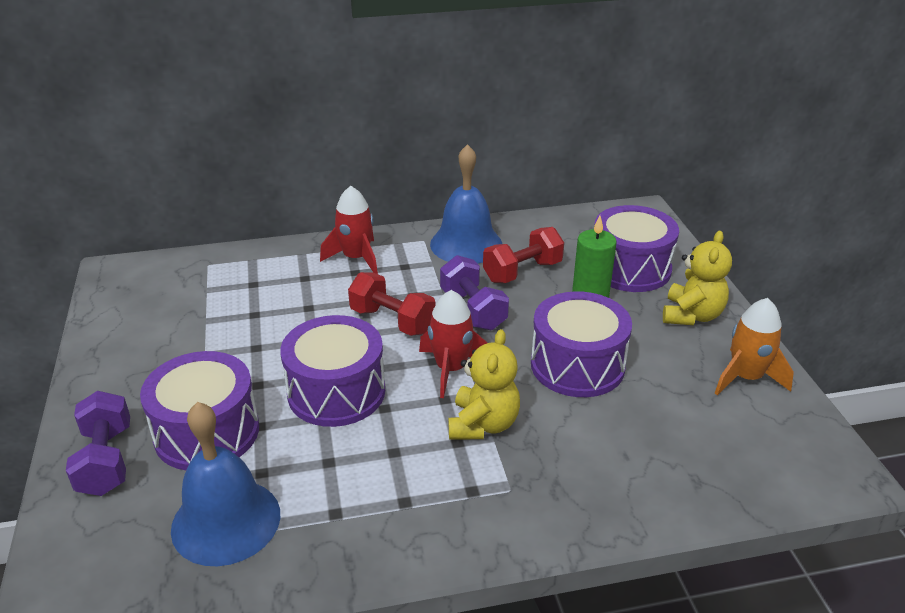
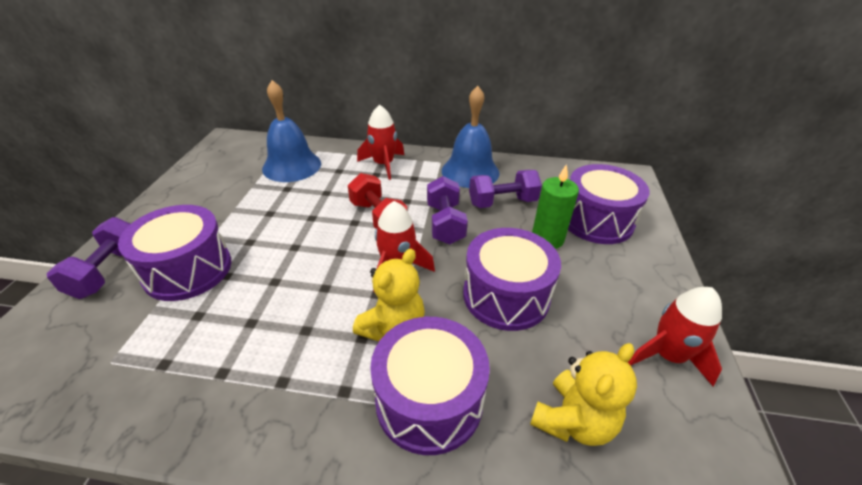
camera: 20 degrees right, 5 degrees up
(226, 521) = (141, 350): blue bell -> blue bell (292, 166)
(336, 392) = (299, 263): purple drum -> purple drum (429, 400)
(522, 272) = (502, 202): red dumbbell -> purple dumbbell
(691, 315) = (636, 277): yellow teddy bear -> yellow teddy bear (573, 420)
(746, 377) = (668, 356): orange rocket -> red rocket

